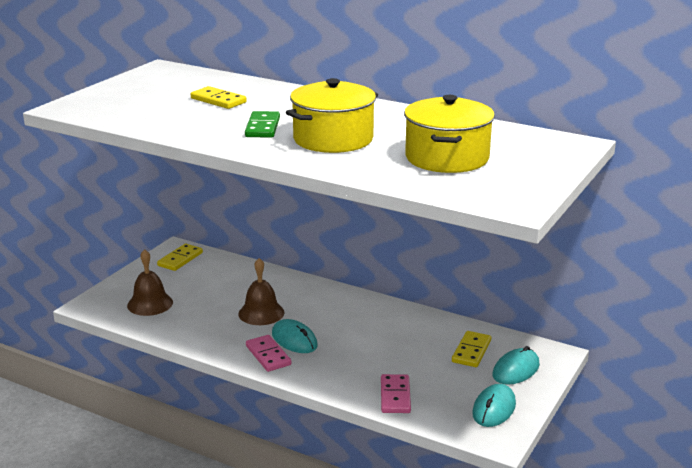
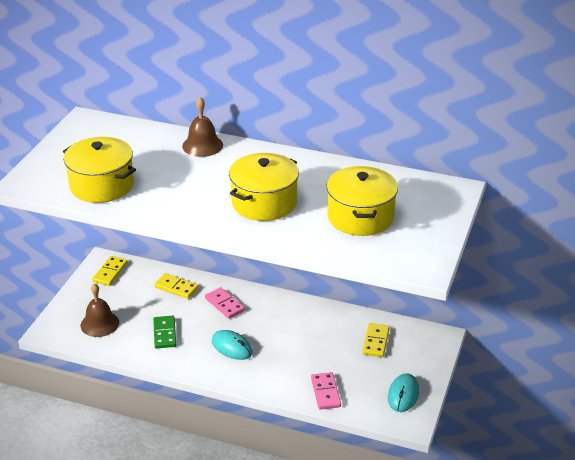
camera: 10 degrees left, 10 degrees up
(151, 114) = (102, 185): none -> yellow pot
(218, 100) = (152, 161): yellow domino -> yellow domino (176, 287)
(261, 313) = (197, 322): brown bell -> brown bell (202, 145)
(263, 127) = (202, 193): green domino -> green domino (165, 333)
(268, 355) = (215, 365): pink domino -> pink domino (224, 304)
(515, 370) = (413, 355): turquoise mouse -> none

